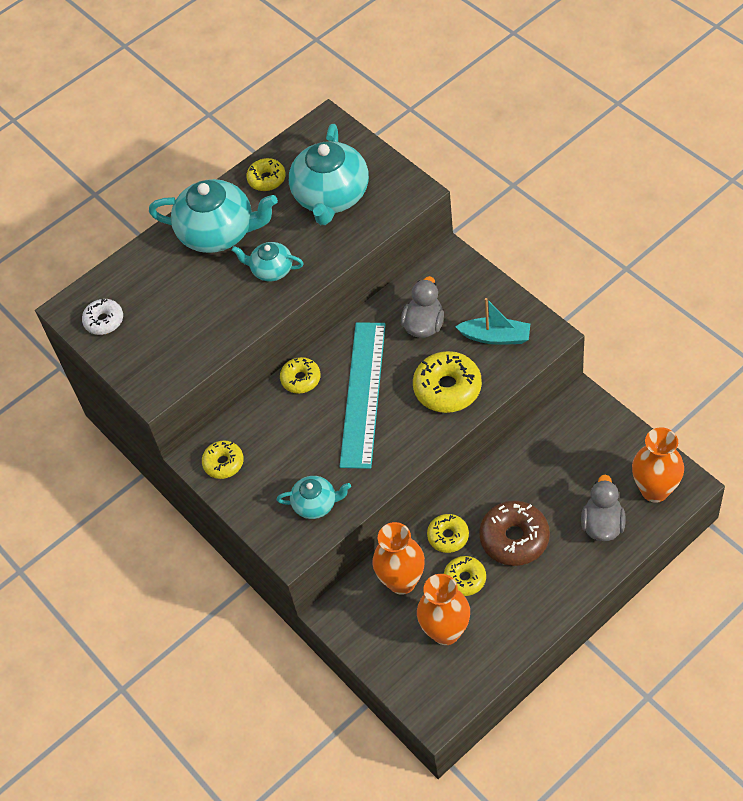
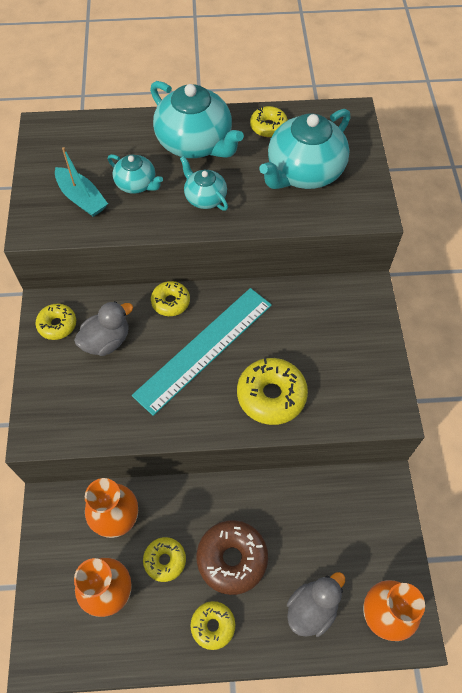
camera: 30 degrees right, 5 degrees up
(104, 321) = (54, 152): white donut -> none
(316, 504) = (87, 411): turquoise teapot -> turquoise teapot (136, 184)
(424, 325) = (300, 328): grey duck -> grey duck (106, 341)
(448, 536) = (184, 512): yellow donut -> yellow donut (213, 626)
(496, 337) = (348, 382): turquoise boat -> turquoise boat (82, 198)

